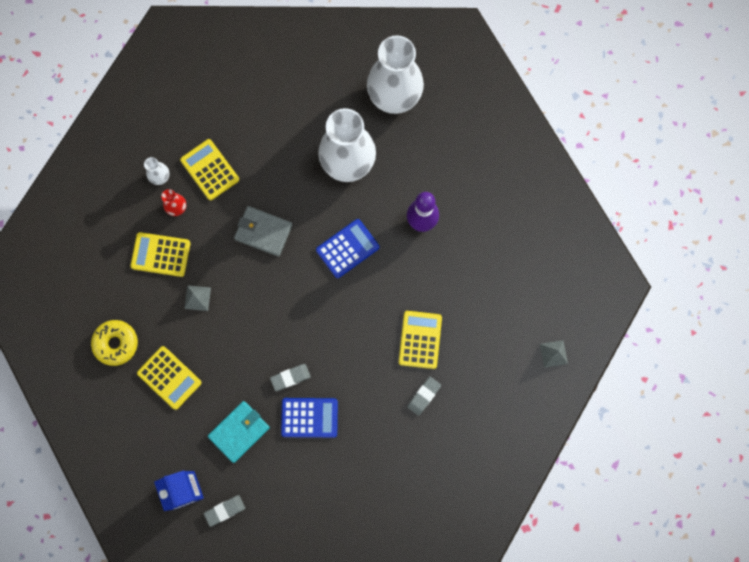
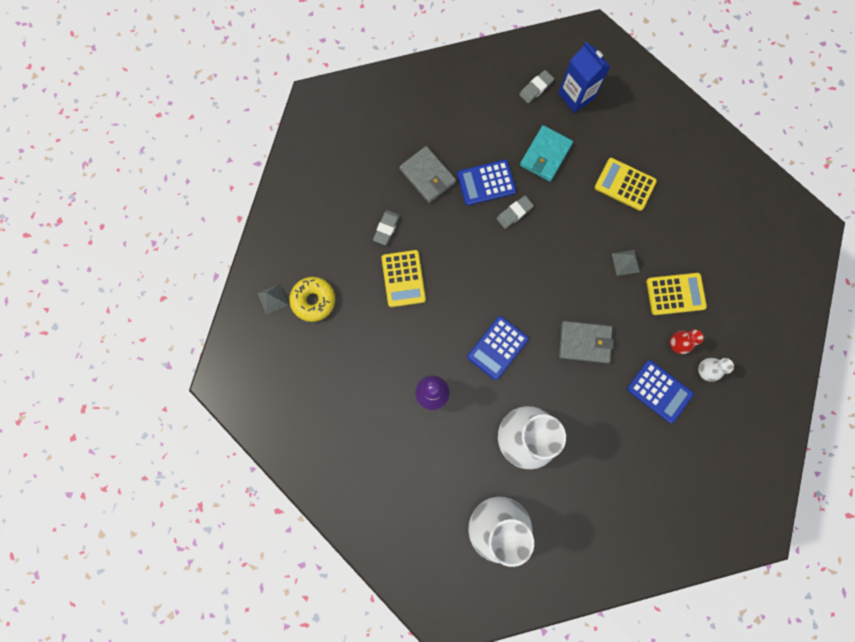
camera: 165 degrees right, 0 degrees up
(116, 343) = (685, 202): yellow donut -> yellow donut (313, 300)
(209, 170) = (659, 391): yellow calculator -> blue calculator
(367, 441) = (427, 176): none -> grey wallet

